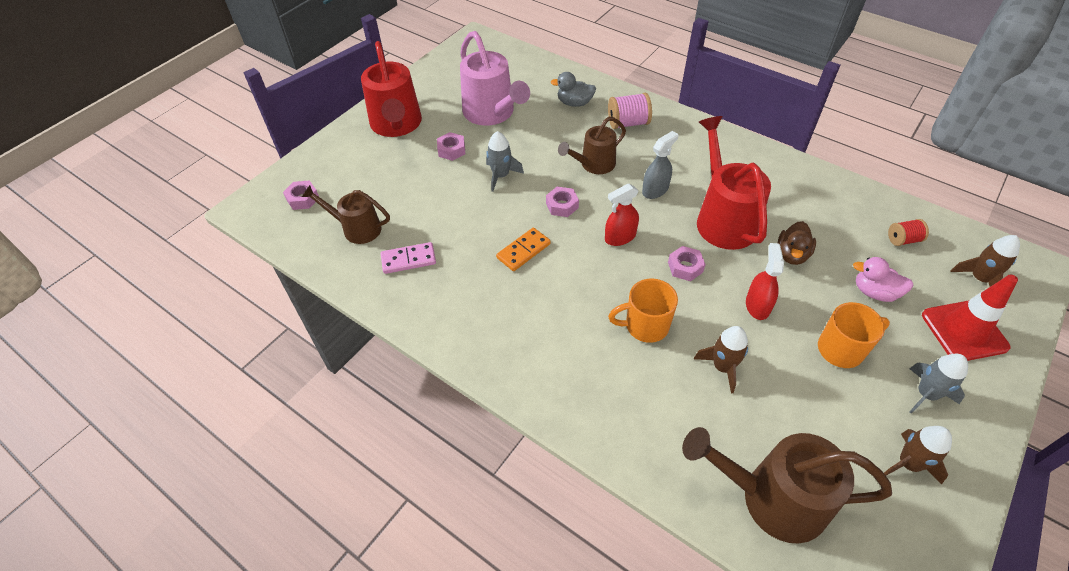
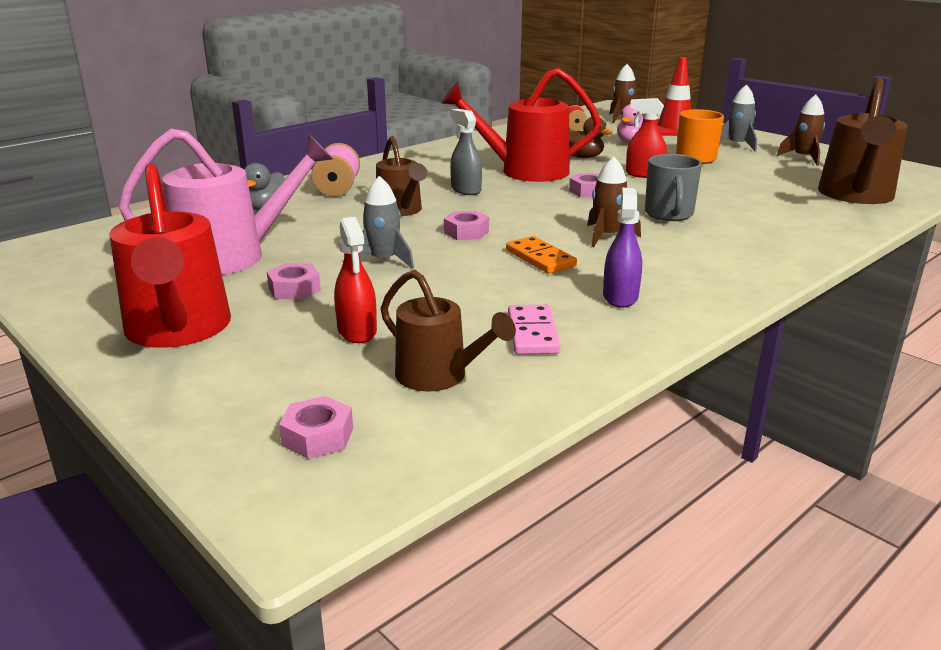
camera: 80 degrees left, 25 degrees down
(356, 228) = (439, 376): brown watering can -> brown watering can turned 75 degrees counterclockwise
(397, 125) = (178, 330): red watering can -> red watering can turned 75 degrees clockwise
(467, 299) = (620, 297): none -> purple spray bottle
(620, 237) = (534, 211): red spray bottle -> red spray bottle (357, 331)
(645, 326) = (669, 214): orange mug -> grey mug
(722, 367) = (720, 193): brown rocket -> brown rocket (607, 236)

